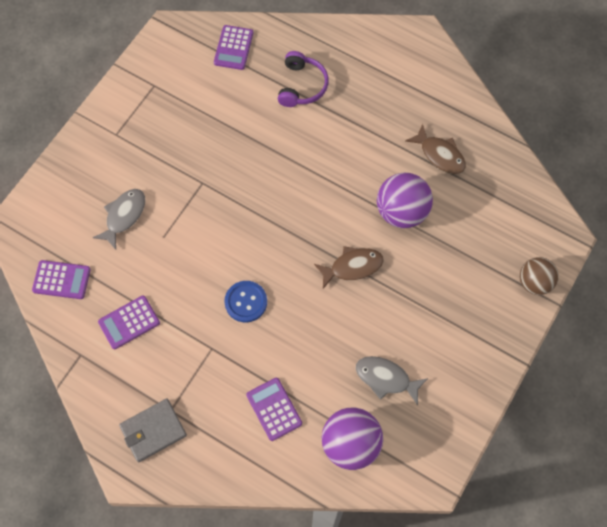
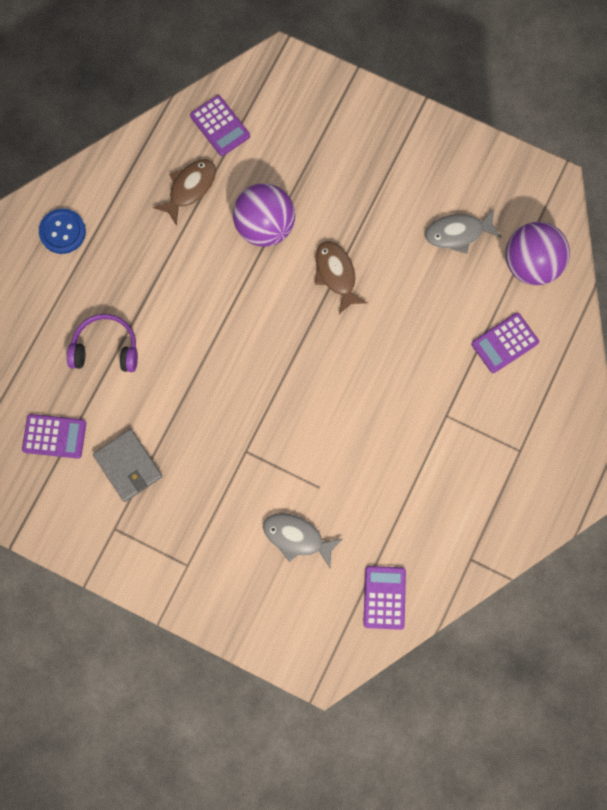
camera: 95 degrees left, 10 degrees up
(129, 322) = (427, 510): purple calculator -> purple calculator (220, 126)
(153, 431) = (544, 465): grey wallet -> grey wallet (128, 466)
(246, 302) = (389, 385): blue button -> blue button (62, 232)
(386, 378) = (458, 233): grey fish -> grey fish turned 60 degrees clockwise
(534, 282) = (336, 90): brown ball -> none

